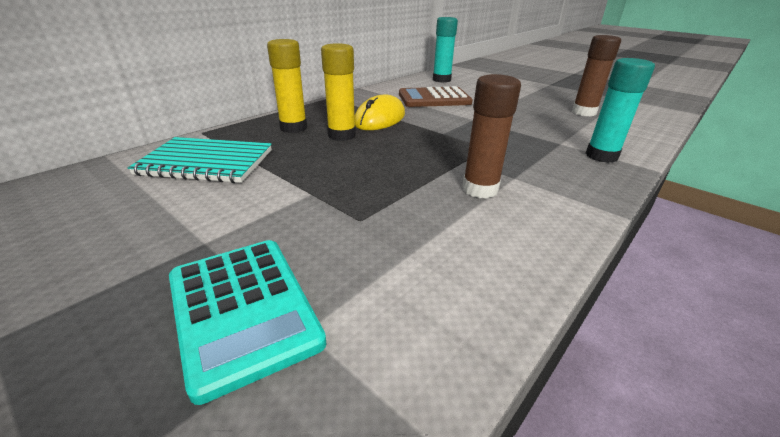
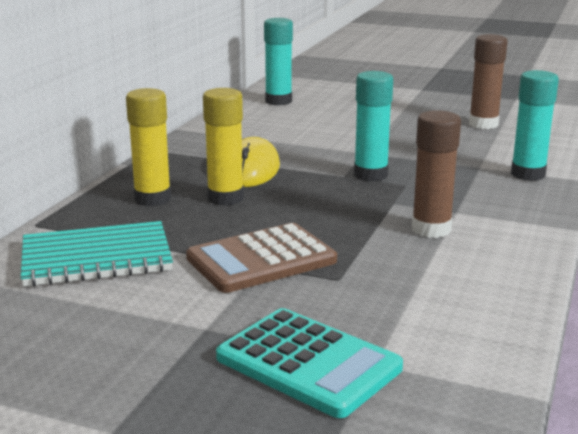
camera: 20 degrees left, 10 degrees down
(434, 99) = (293, 131): brown calculator -> brown calculator (261, 259)
(464, 136) = (370, 175): none -> turquoise glue stick

